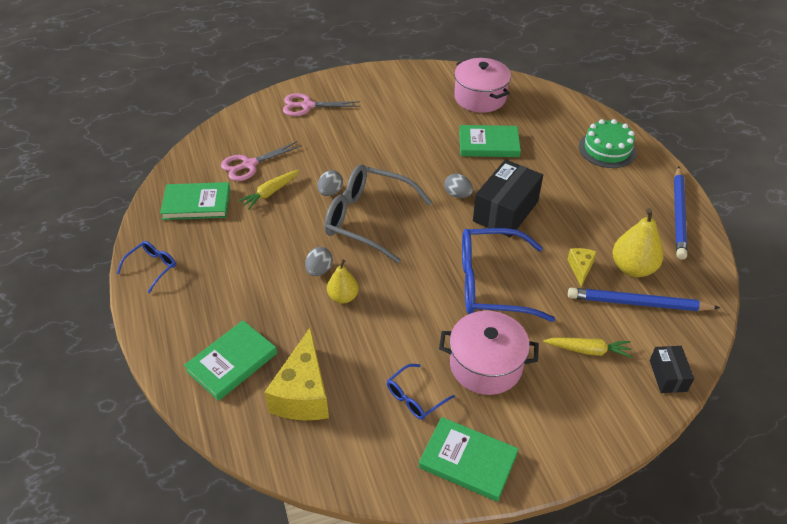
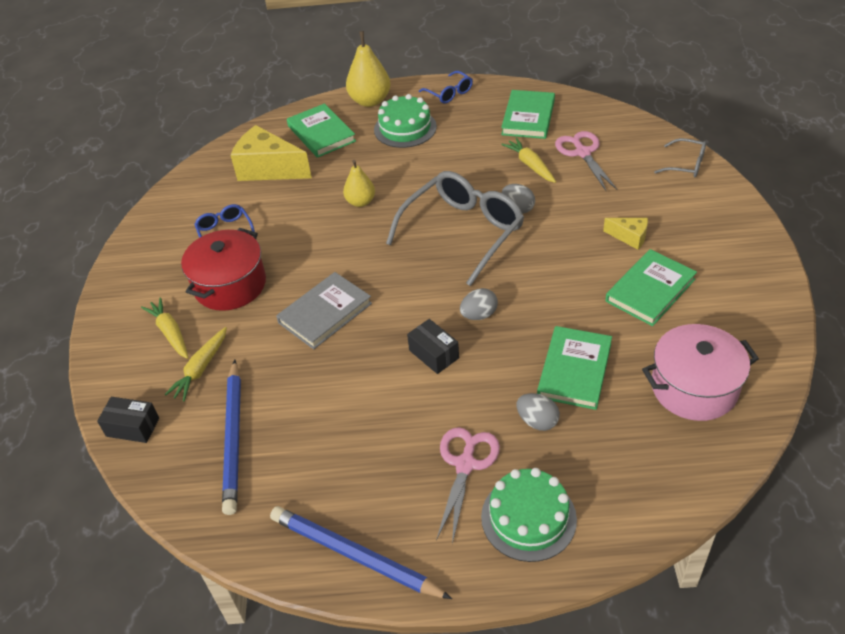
camera: 110 degrees right, 0 degrees up
(218, 290) = (405, 128): none -> green cake
(259, 111) = (685, 164): none -> grey glasses
(307, 106) = (693, 204): pink scissors -> pink scissors (465, 464)
(319, 270) = (402, 190): grey egg -> grey egg (537, 421)
(468, 461) = (148, 253): green book -> green book (650, 290)
(485, 365) = (230, 285): pink pot -> red pot
(492, 284) = (325, 313): blue glasses -> grey book
(505, 211) = (434, 354): black box -> black box, size x0.53
(561, 391) = (170, 333): none -> yellow carrot
(580, 268) = (310, 400): yellow cheese -> yellow cheese (629, 237)
(632, 268) = (287, 455): yellow pear -> yellow pear (370, 101)
(638, 303) = (234, 438): blue pencil -> blue pencil turned 150 degrees clockwise

